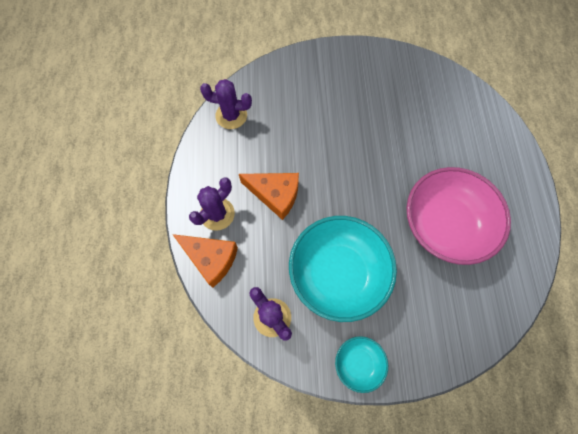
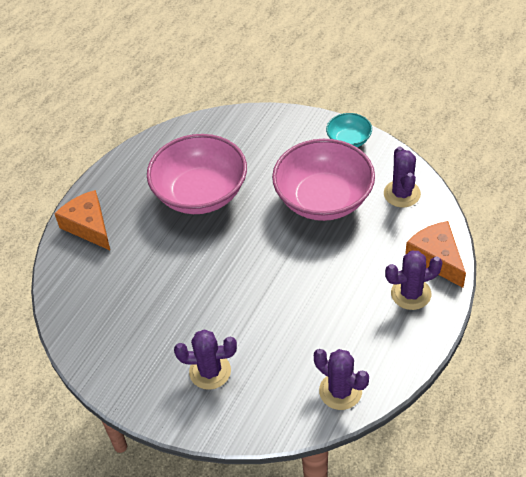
camera: 145 degrees left, 20 degrees down
(275, 195) = (340, 285): orange cheese -> orange cheese (88, 226)
(324, 88) = (210, 371): none -> purple cactus
(338, 273) = (323, 199): turquoise bowl -> pink bowl

